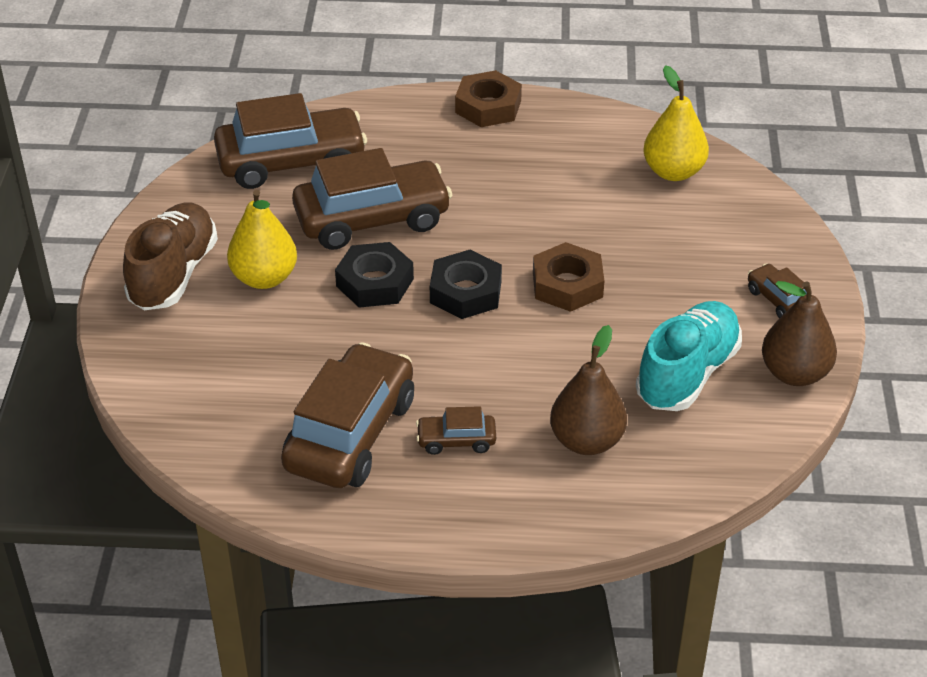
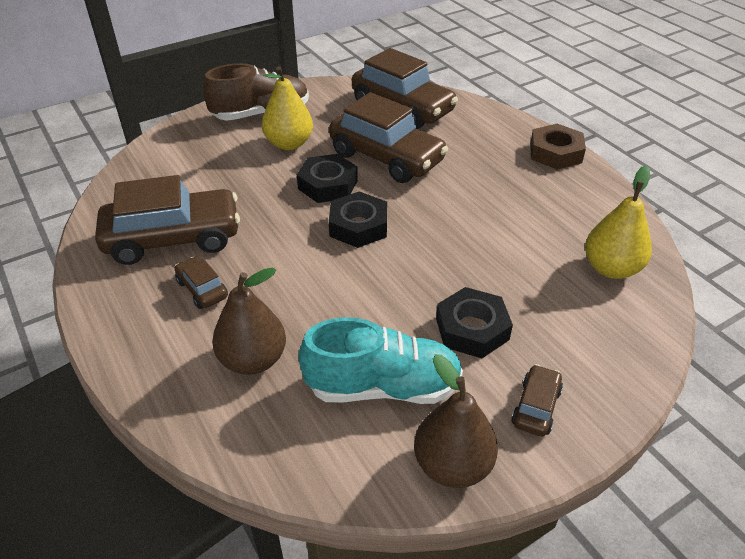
camera: 55 degrees right, 0 degrees up
(567, 285) = (417, 270): brown nut -> none
(669, 290) = (472, 329): none -> black nut

